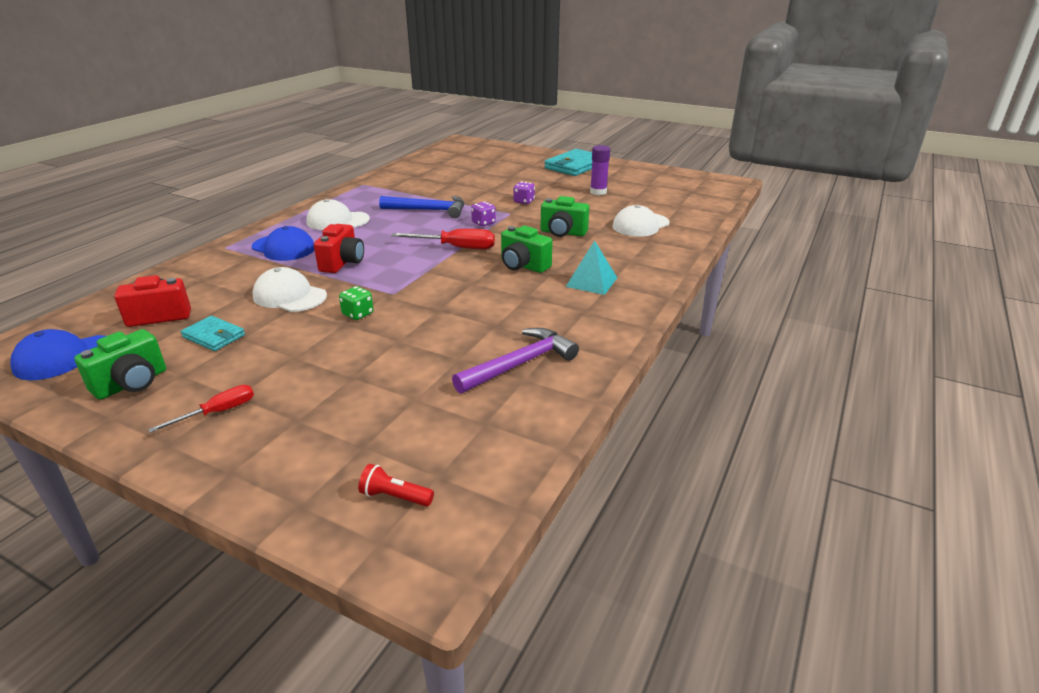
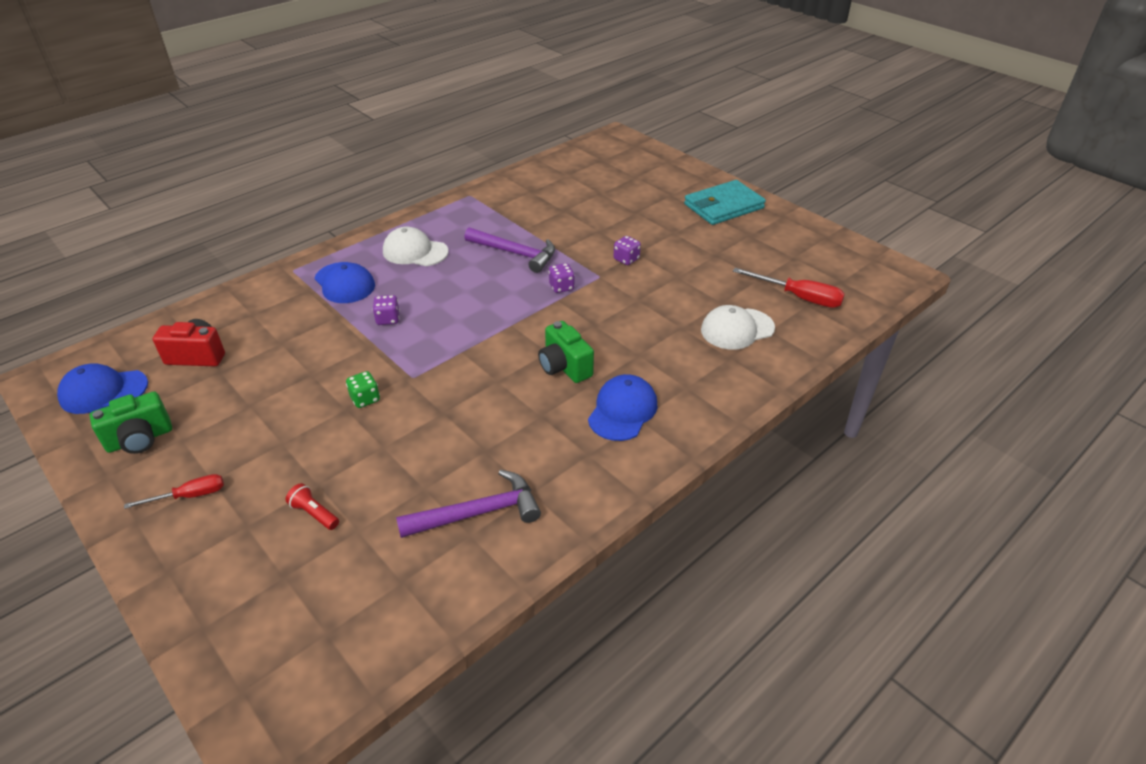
camera: 20 degrees right, 10 degrees up
(214, 336) = (229, 396): turquoise wallet -> none
(289, 296) = (317, 357): white cap -> none
(342, 263) = (388, 319): red camera -> purple dice
(395, 497) = (279, 645): red flashlight -> red flashlight (314, 514)
(428, 210) = (515, 253): blue hammer -> purple hammer
(456, 247) = (511, 321): red screwdriver -> red screwdriver (799, 297)
(563, 233) = (639, 322): green camera -> none
(591, 282) = (622, 410): turquoise pyramid -> blue cap
(598, 192) = (722, 260): purple glue stick -> none

